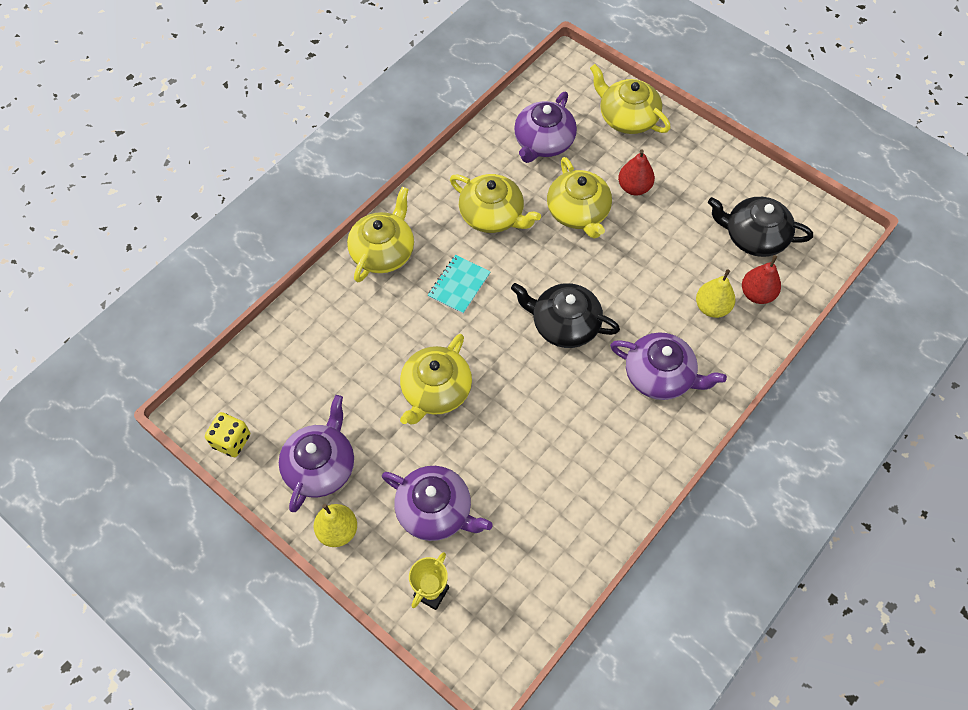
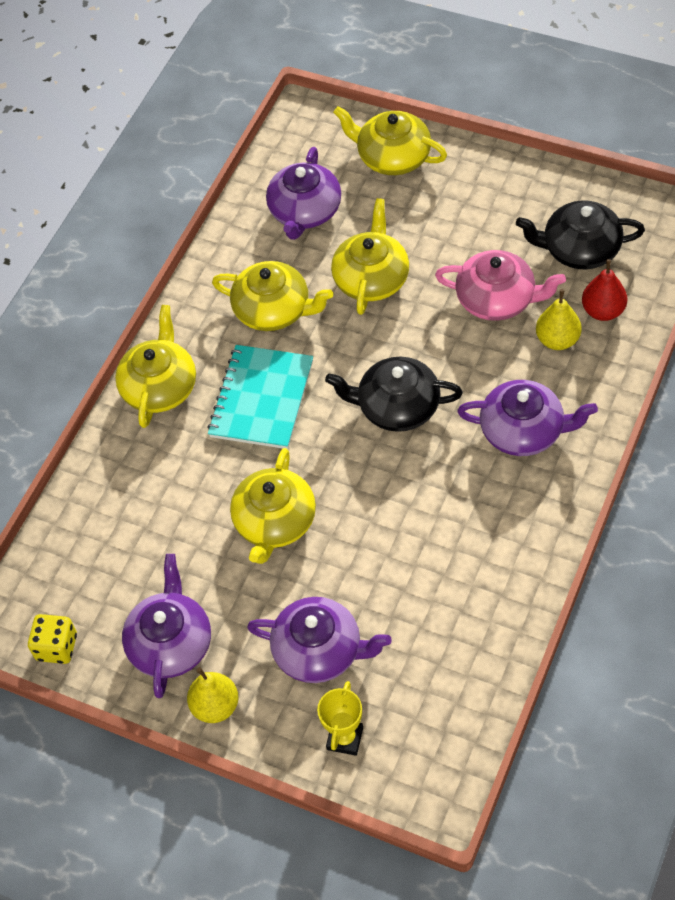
camera: 10 degrees left, 5 degrees down
(459, 285) = (262, 399): turquoise notebook -> turquoise notebook, size x1.65
(578, 212) = (371, 278): yellow teapot -> yellow teapot turned 135 degrees counterclockwise
(634, 187) = (426, 233): red pear -> none
(673, 259) = (497, 299): none -> pink teapot

